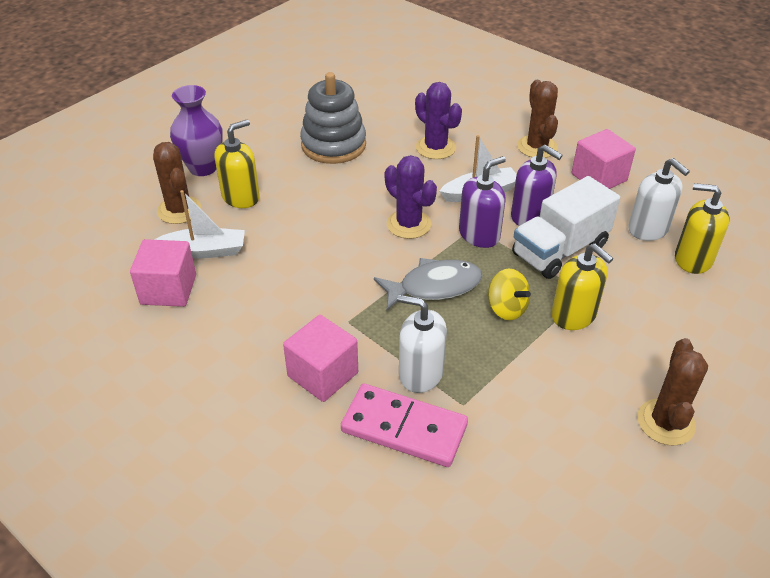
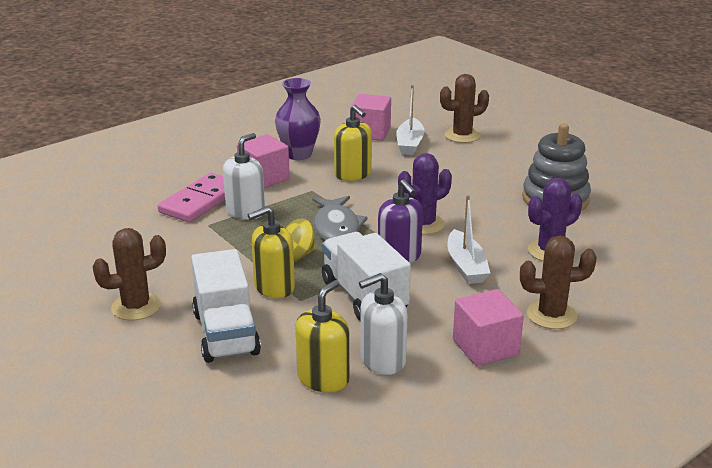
camera: 100 degrees right, 15 degrees down
(203, 167) = (520, 144): purple vase -> purple vase (298, 154)
(241, 197) = (476, 157): yellow soap dispenser -> yellow soap dispenser (353, 174)
(530, 215) = (422, 289): purple soap dispenser -> none
(665, 422) = (136, 307): brown cactus -> brown cactus turned 45 degrees counterclockwise
(669, 335) = (226, 333): none -> white truck

